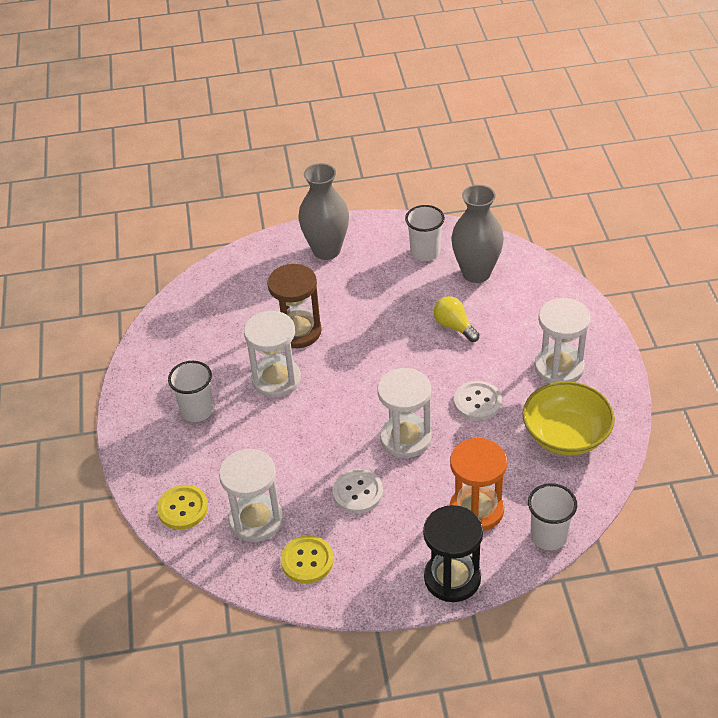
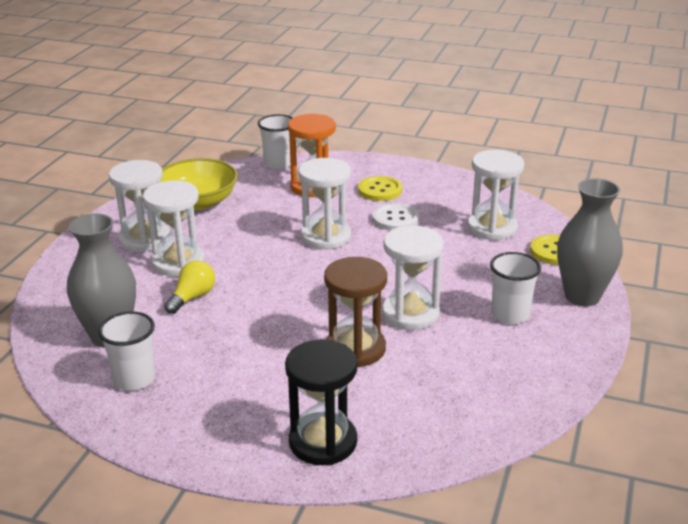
camera: 155 degrees left, 15 degrees down
(307, 561) = (464, 198): yellow button -> yellow button (380, 190)
(326, 250) = (244, 429): grey vase -> grey vase (582, 296)
(452, 578) = (365, 165): black hourglass -> black hourglass (323, 442)
(454, 326) = (192, 297): yellow light bulb -> yellow light bulb turned 135 degrees counterclockwise
(477, 402) = (240, 239): white button -> none
(502, 355) = (178, 262): none -> white hourglass

